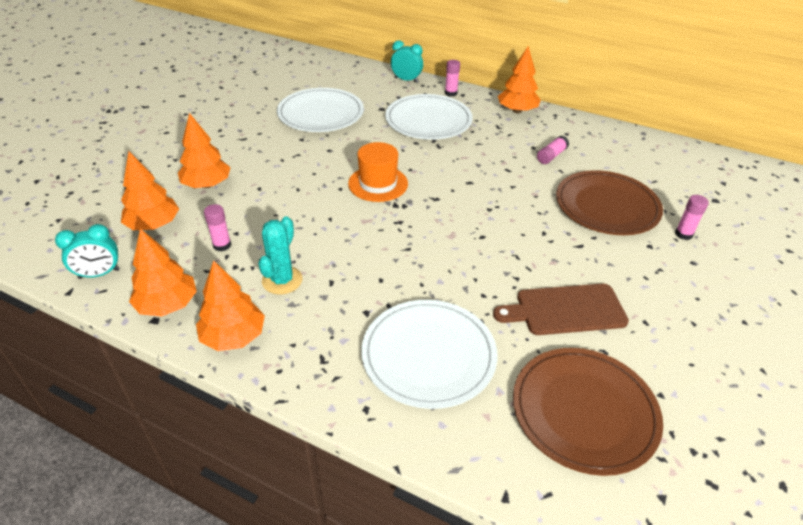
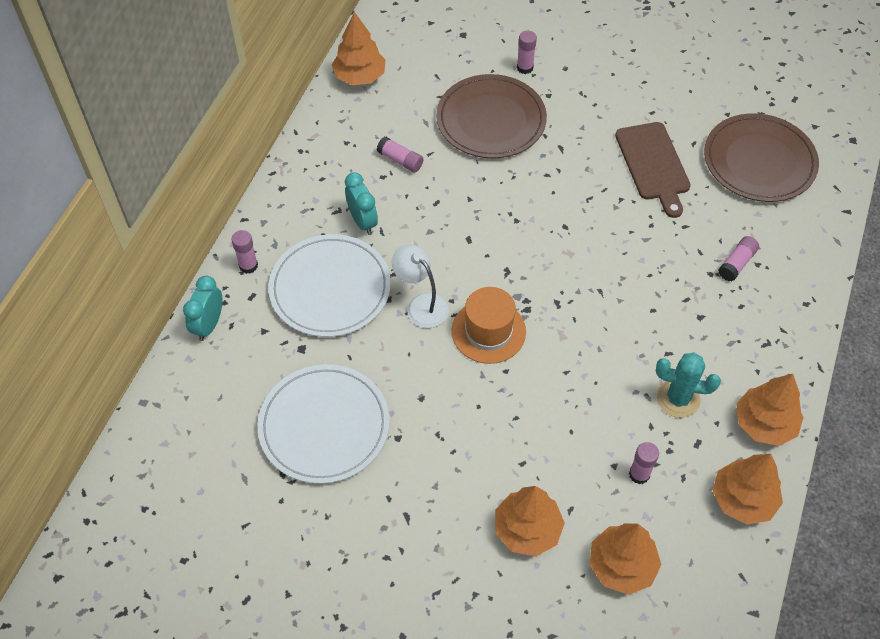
camera: 95 degrees left, 15 degrees up
(99, 274) = (719, 592): turquoise clock -> turquoise clock (363, 221)
(408, 155) = (421, 305): none -> white lamp
(428, 355) = (737, 263): white plate -> pink glue stick
(517, 111) = (293, 190): orange tree -> orange tree (359, 76)

